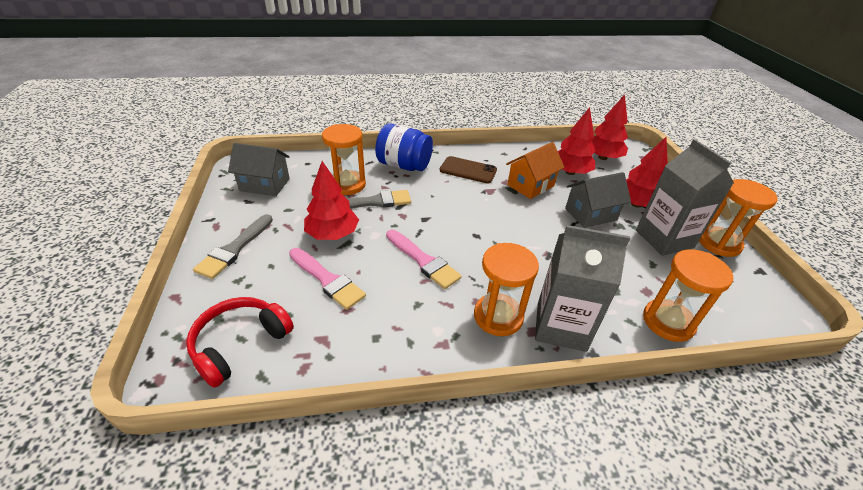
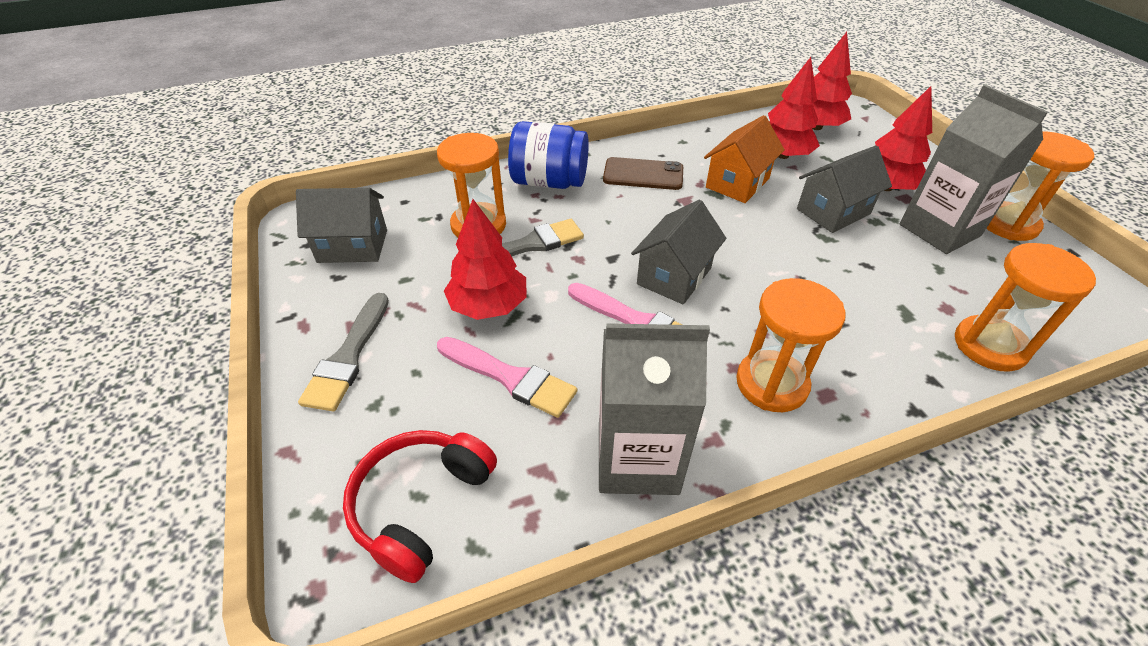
camera: 10 degrees left, 5 degrees up
(461, 237) = (674, 276): none -> grey house
(561, 326) = (859, 380): grey carton -> grey carton (637, 458)

